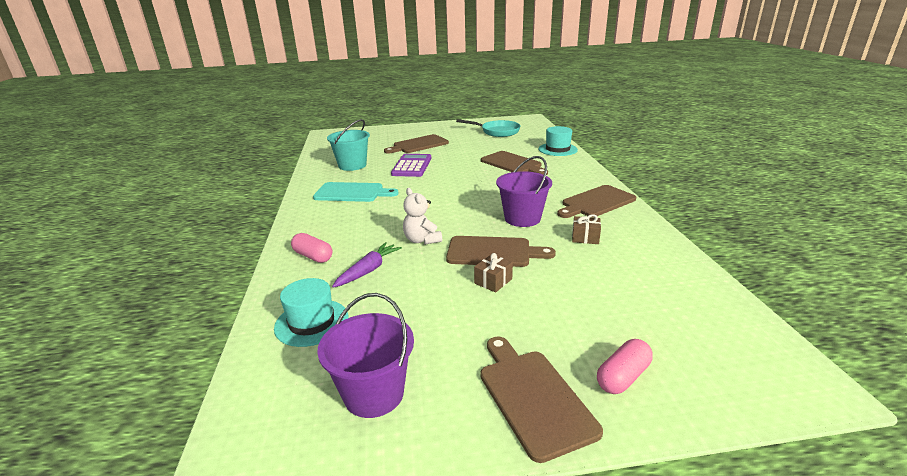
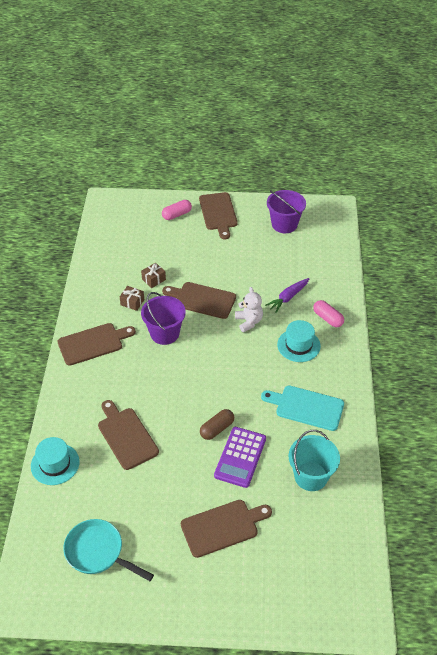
camera: 170 degrees left, 20 degrees up
(311, 322) = (318, 264): turquoise hat -> turquoise hat (298, 345)
(436, 174) = (217, 429): none -> brown capsule
(493, 281) = (211, 275): brown gift -> brown gift (154, 279)

